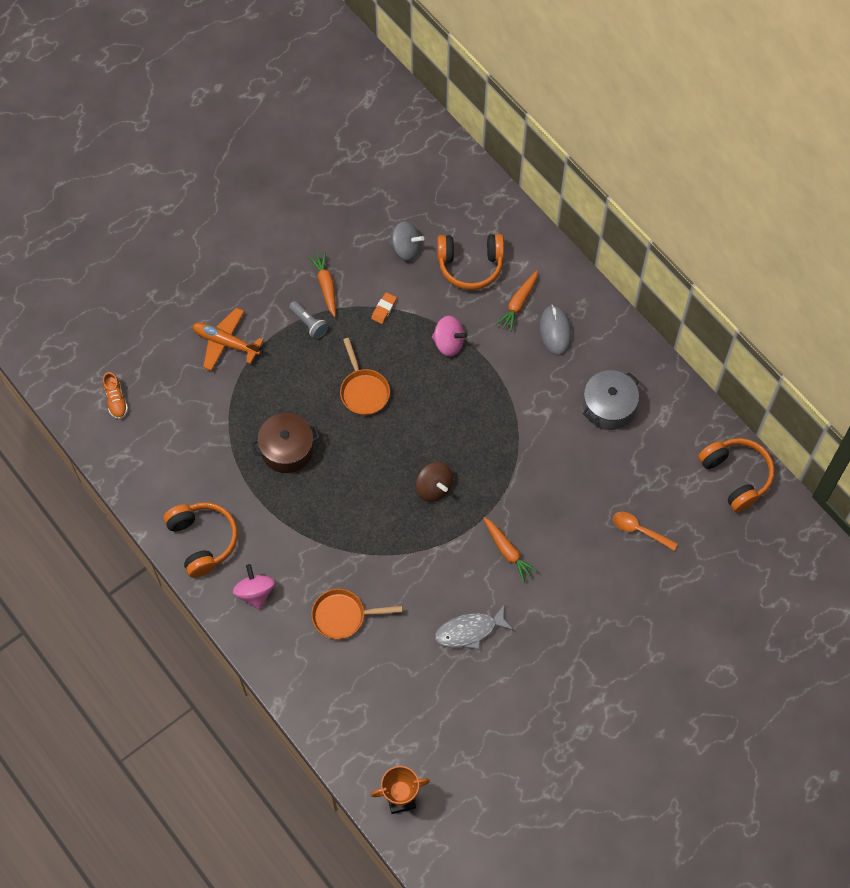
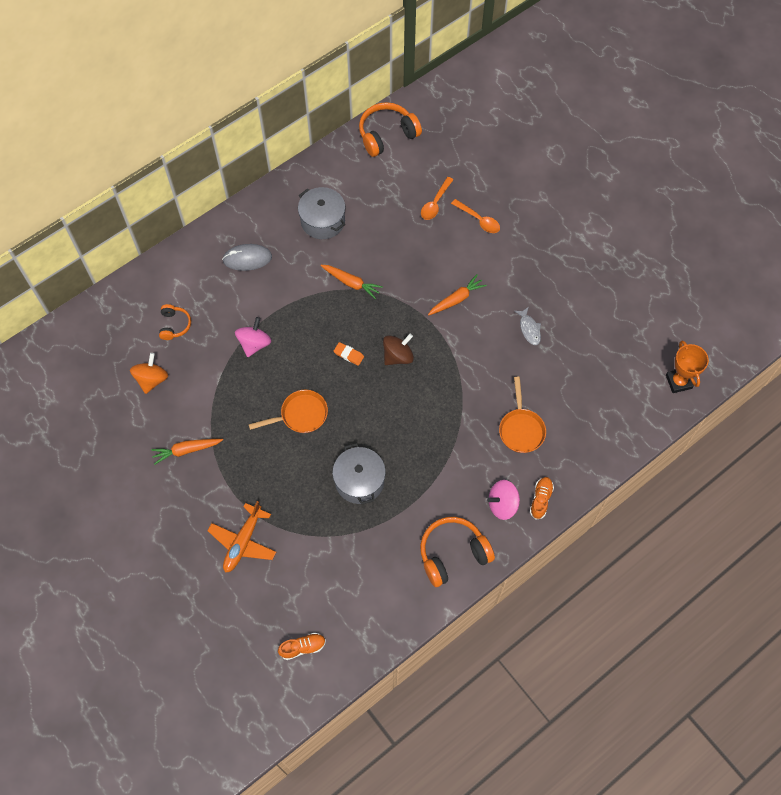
camera: 90 degrees left, 0 degrees up
(259, 633) = (540, 499): none -> orange shoe
(287, 450) = (359, 481): brown pot -> grey pot
(309, 323) = (226, 465): grey flashlight -> none
(384, 309) = (215, 398): orange eraser -> orange eraser (348, 355)
(406, 249) = (152, 379): grey spinning top -> orange spinning top
(469, 631) = (529, 329): grey fish -> grey fish, size x0.65
(470, 265) = (174, 325): orange headphones -> orange headphones, size x0.56
(518, 303) = (217, 287): orange carrot -> orange carrot (351, 283)
(618, 579) = (479, 220): none -> orange spoon

